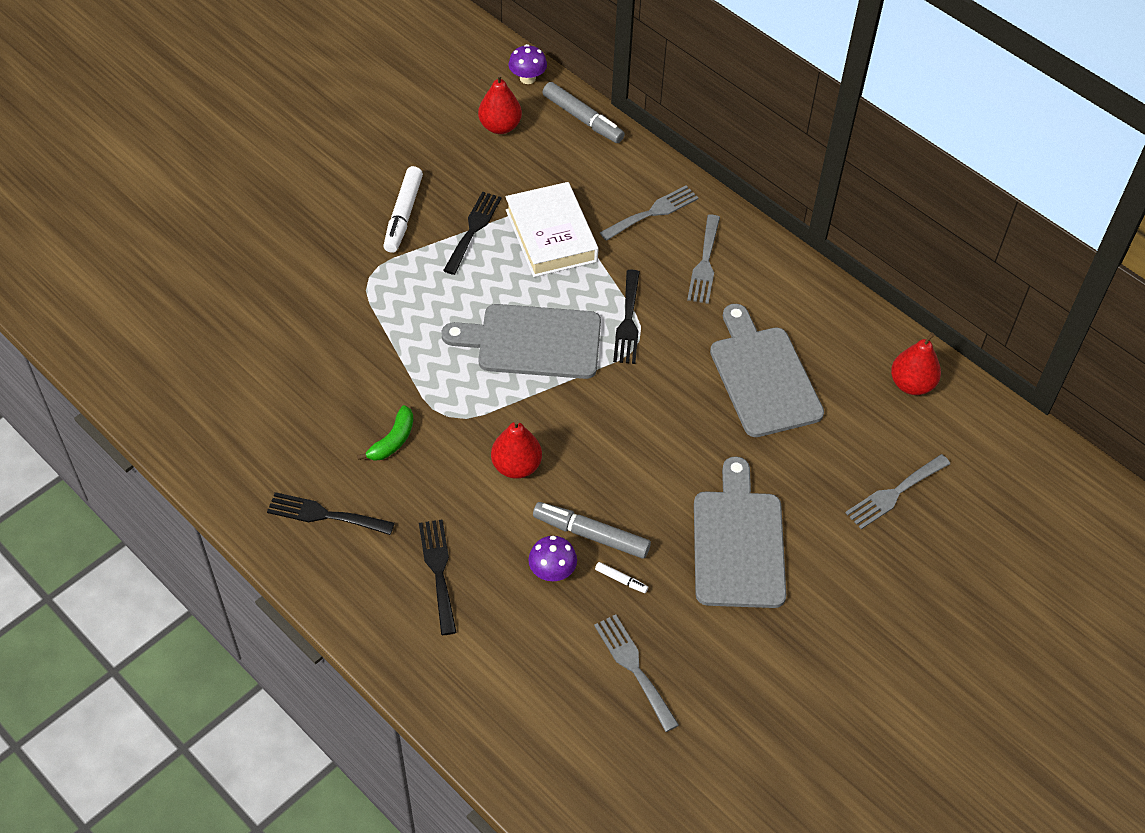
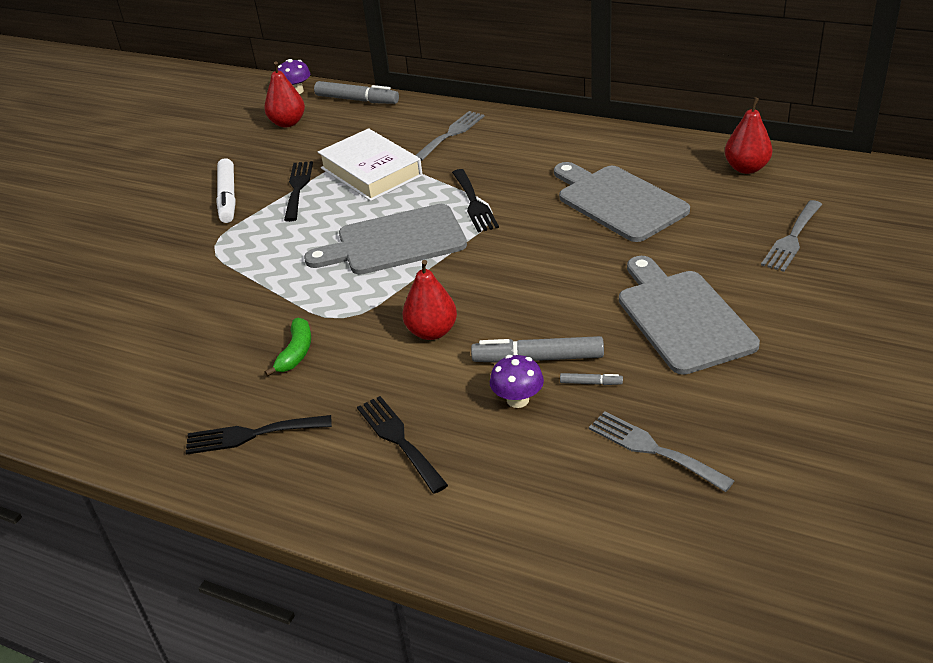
camera: 15 degrees left, 15 degrees down
(621, 580) = (591, 383): white marker -> grey marker
(704, 263) = (516, 150): grey fork -> none

